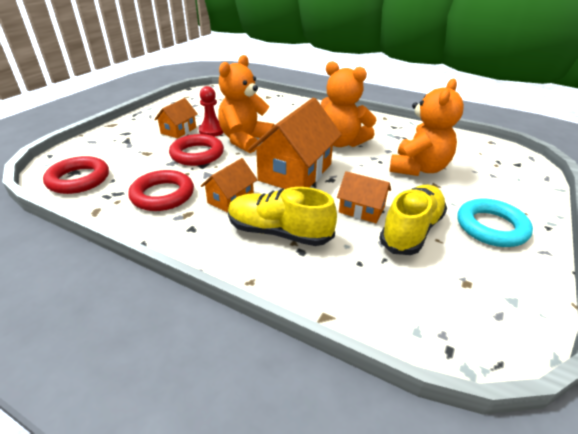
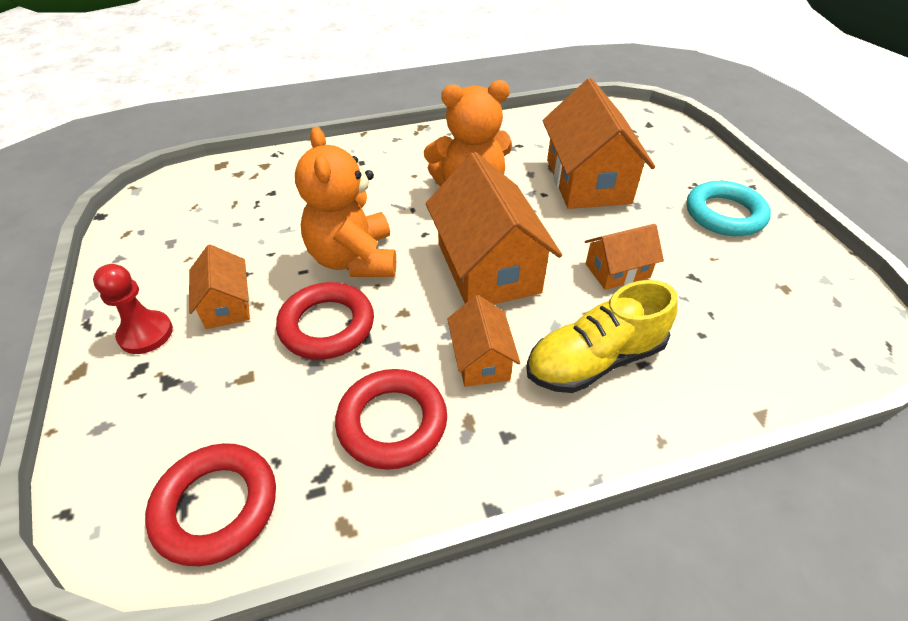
camera: 45 degrees left, 10 degrees up
(211, 131) = (281, 273): red pawn -> red pawn (146, 334)
(411, 230) = (684, 263): yellow shoe -> none
(418, 168) = (587, 181): orange teddy bear -> orange house

